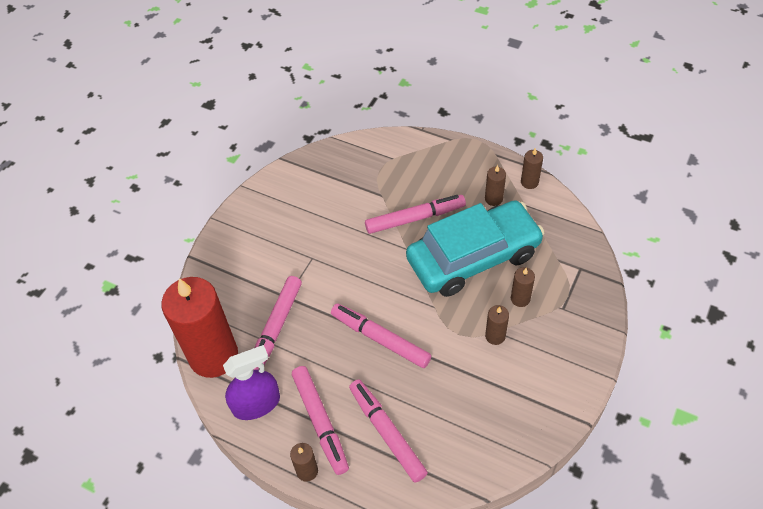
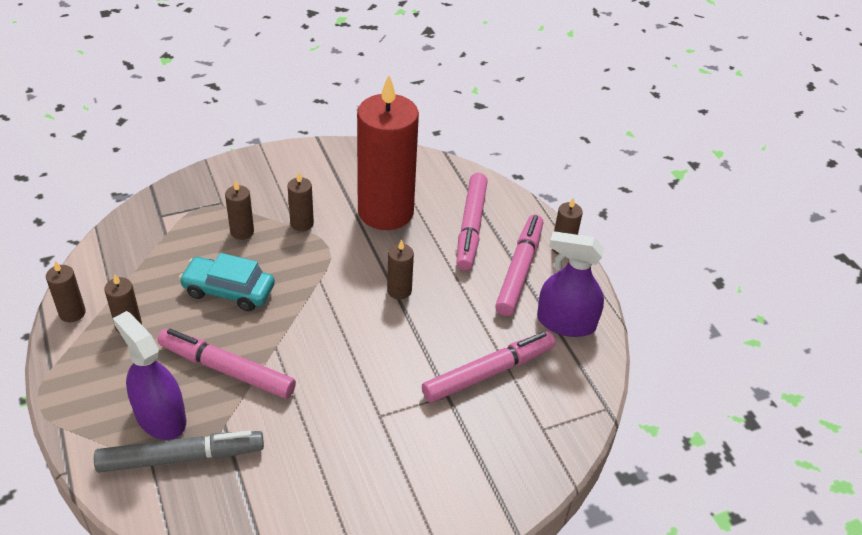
camera: 145 degrees left, 10 degrees down
(213, 356) = (576, 394): red candle -> red candle (385, 212)
(380, 339) = (399, 290): pink marker -> brown candle
(382, 169) = (181, 457): none -> grey marker
(415, 175) = (160, 417): none -> purple spray bottle
(473, 257) = (229, 291): turquoise car -> turquoise car, size x0.52

